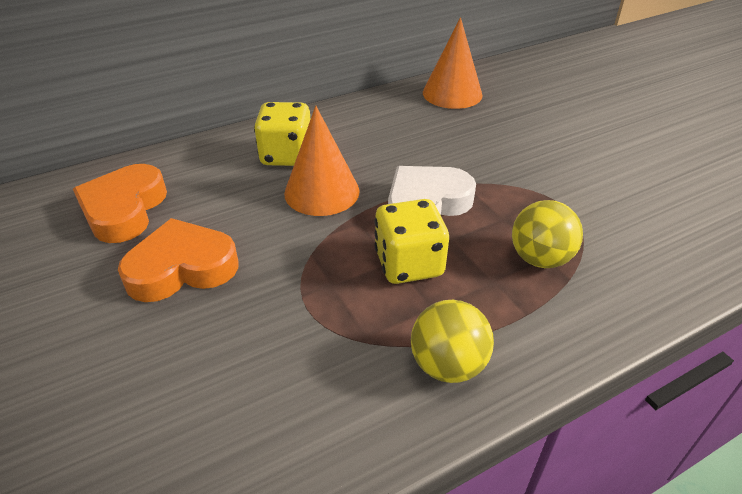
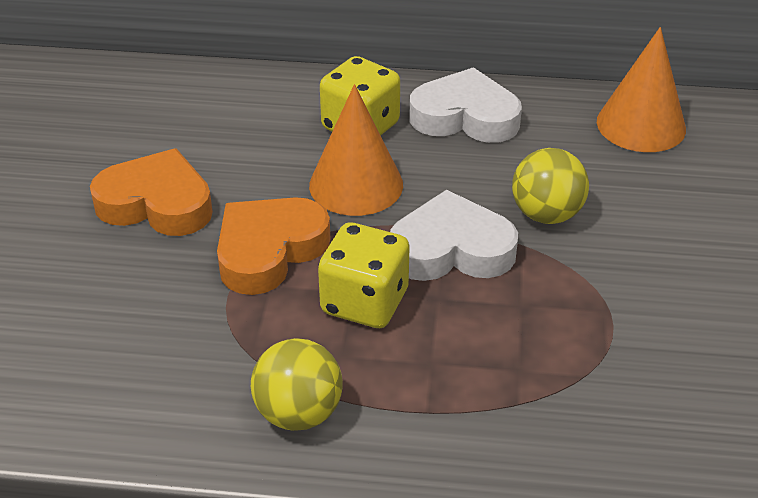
camera: 35 degrees right, 0 degrees up
(124, 209) = (157, 121): orange heart -> orange heart (269, 251)
(348, 125) = (465, 117): none -> white heart
(540, 258) = (510, 366): yellow ball -> yellow ball (546, 214)

